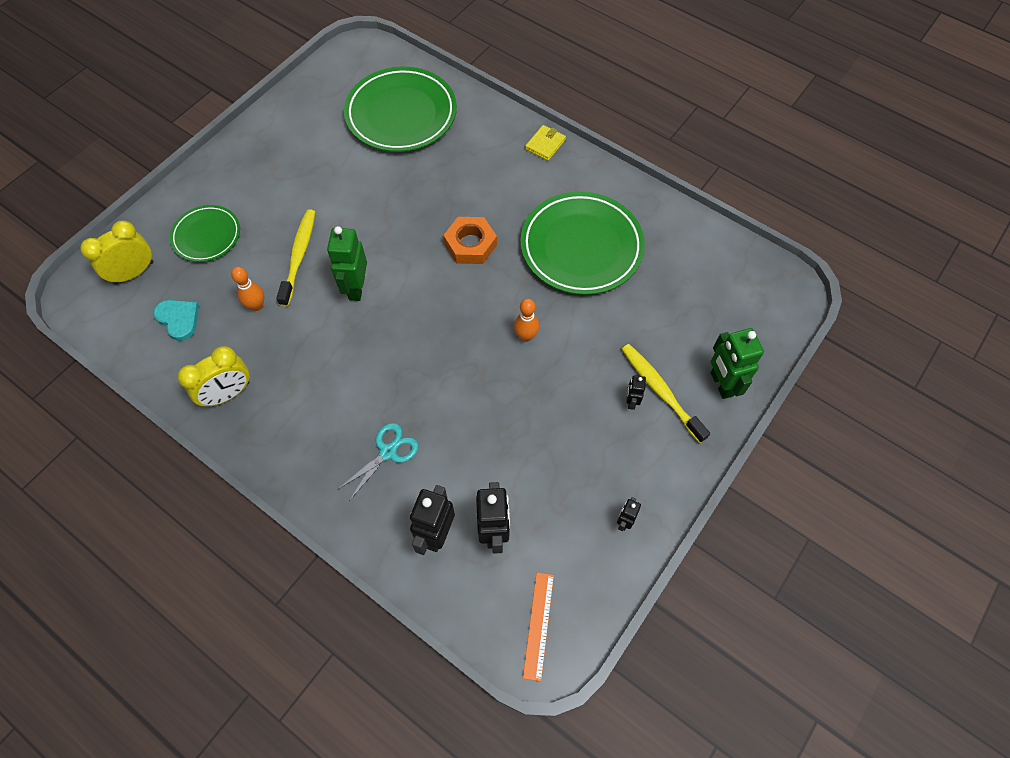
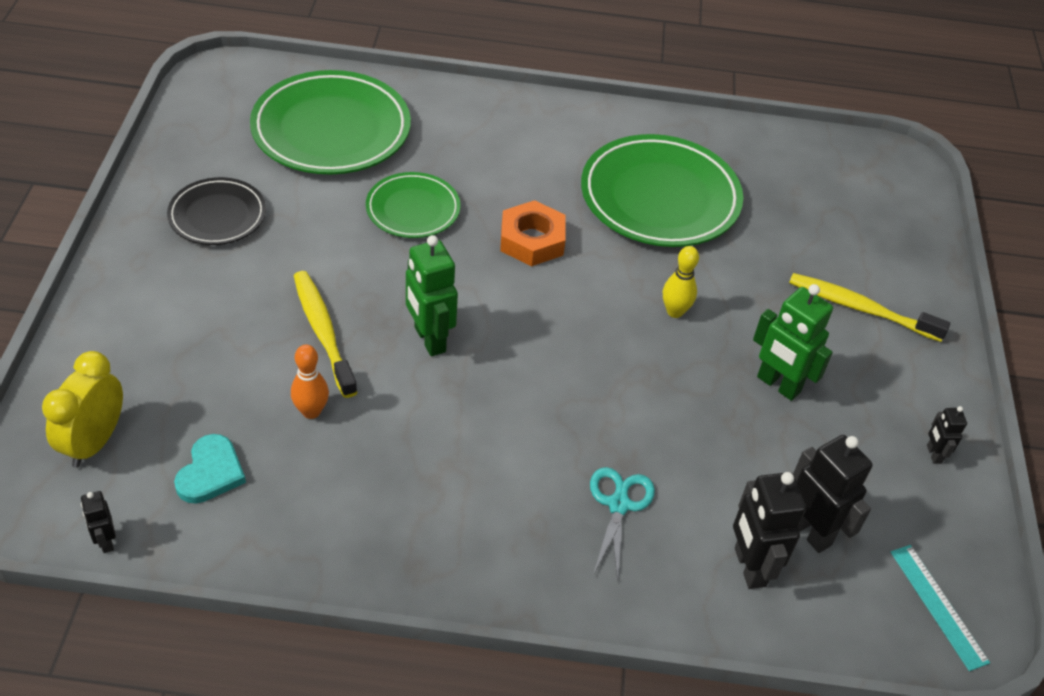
camera: 35 degrees left, 15 degrees down
(179, 319) = (210, 472): turquoise heart -> turquoise heart turned 90 degrees clockwise
(207, 236) = (171, 356): green plate -> green plate (413, 209)
(228, 394) = (356, 532): yellow clock -> none
(293, 151) = (217, 216): none -> black plate
(526, 336) = (674, 311): orange bowling pin -> yellow bowling pin
(538, 625) = (938, 606): orange ruler -> turquoise ruler
(545, 144) = (533, 107): yellow wallet -> none
(631, 402) = (840, 331): black robot -> black robot (106, 541)
(721, 384) = (912, 277): green robot -> green robot (778, 385)

